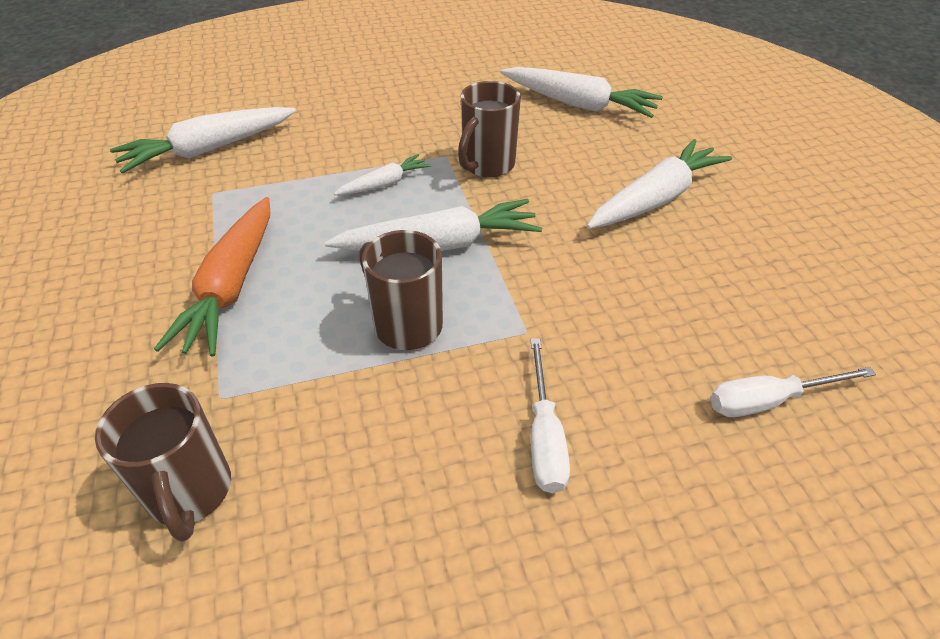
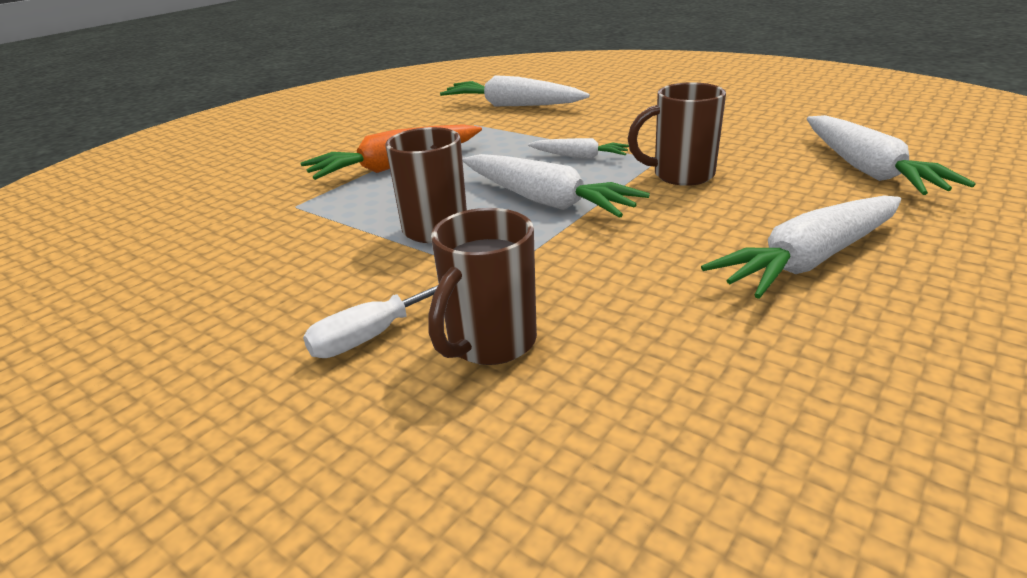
camera: 55 degrees right, 15 degrees down
(190, 493) = (209, 232): brown mug -> brown mug (490, 343)
(655, 199) = (809, 260): white carrot -> white carrot turned 135 degrees clockwise
(768, 401) = (594, 456): white screwdriver -> none

